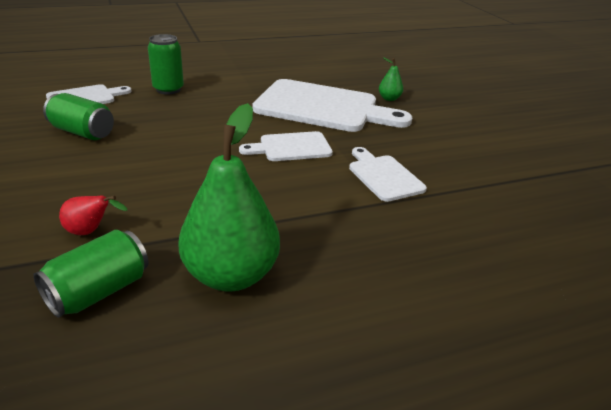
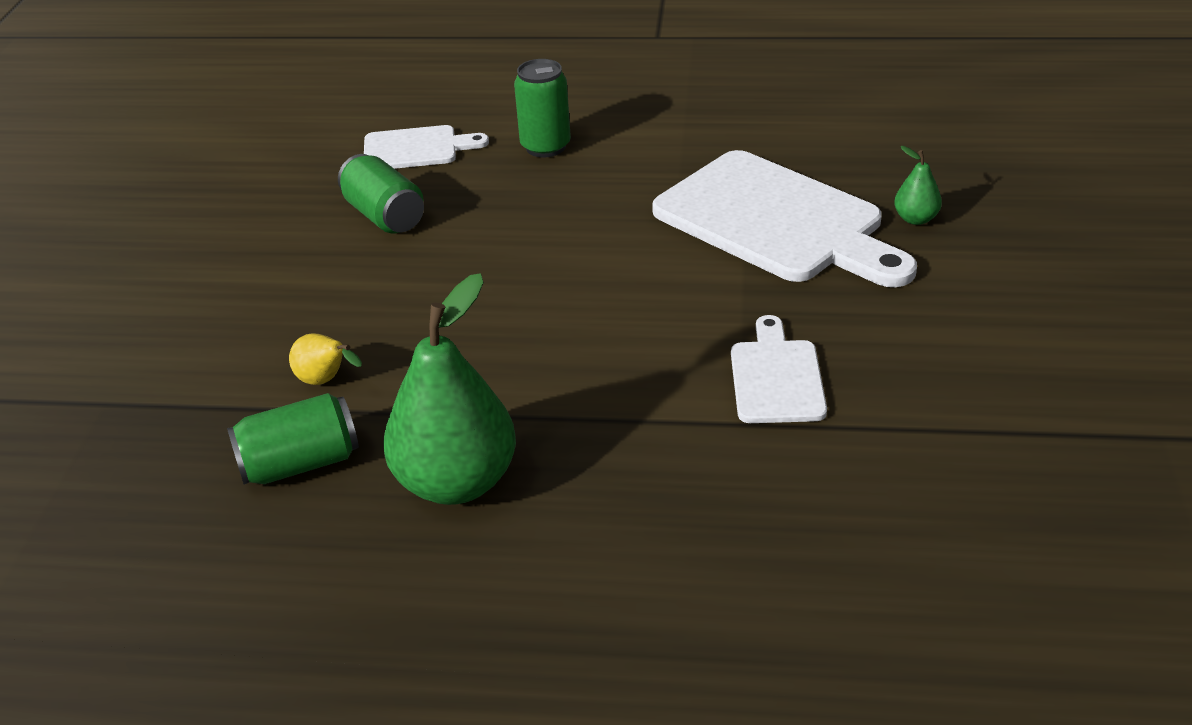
camera: 30 degrees right, 5 degrees up
(90, 231) = (326, 381): red pear -> yellow pear
(291, 147) = (666, 295): white cutting board -> none

